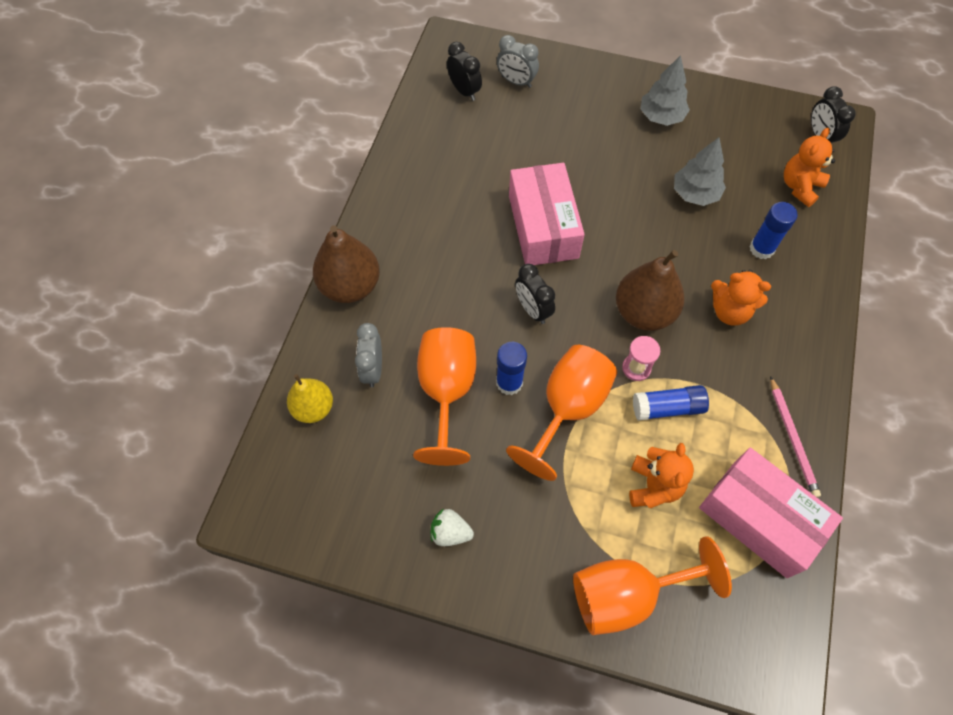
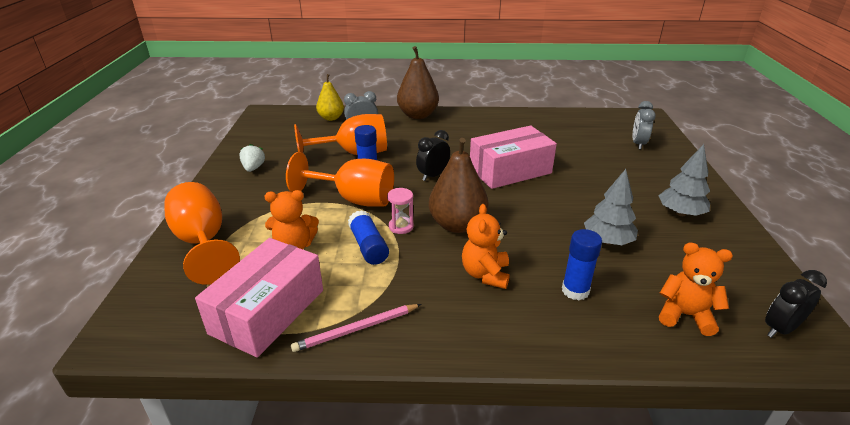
camera: 75 degrees right, 30 degrees down
(464, 91) = (606, 127): black clock -> none

